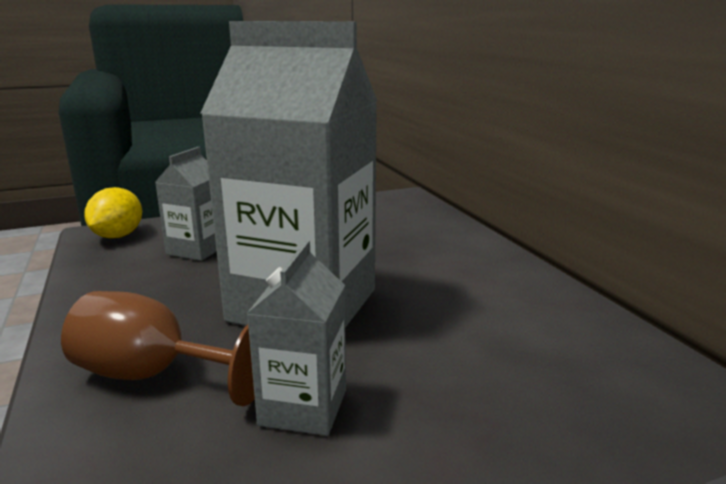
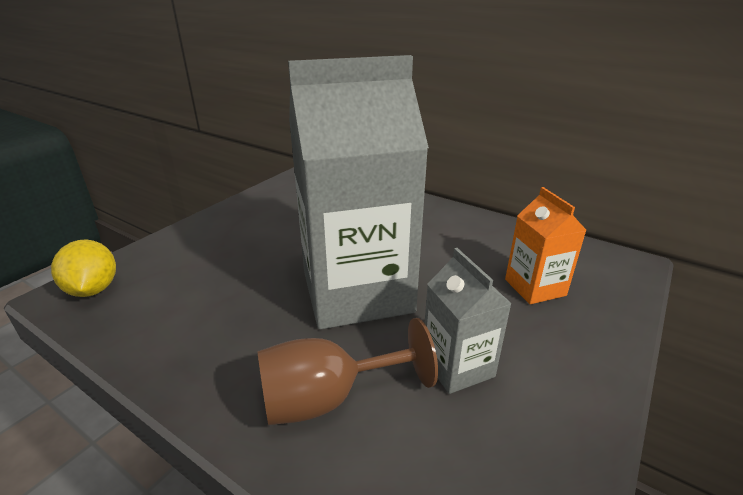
camera: 35 degrees left, 10 degrees up
(197, 250) = (200, 276): grey carton -> none
(517, 376) = (535, 287): none -> orange carton

